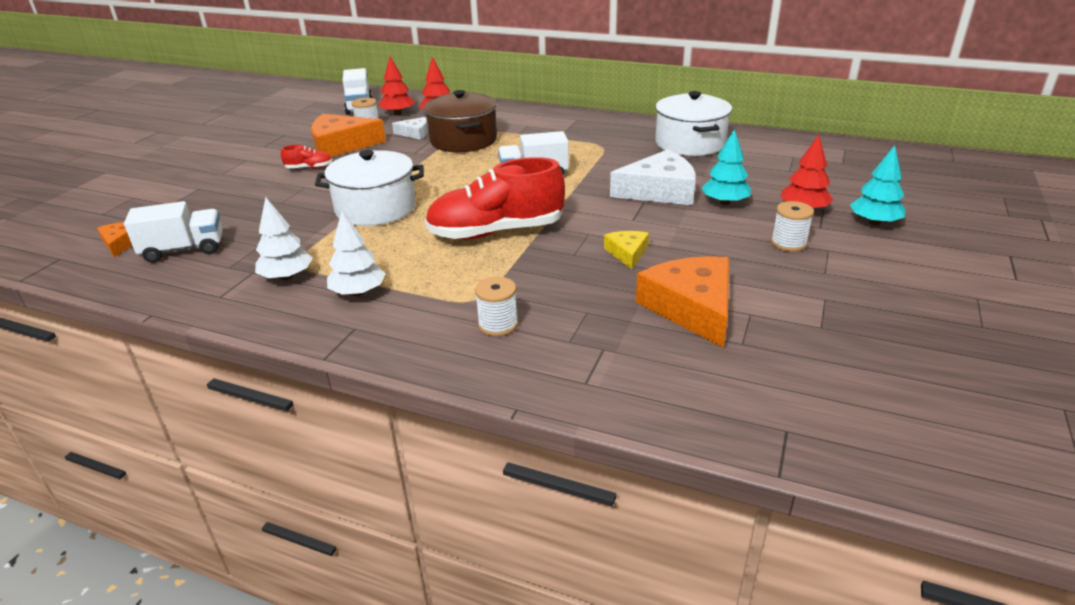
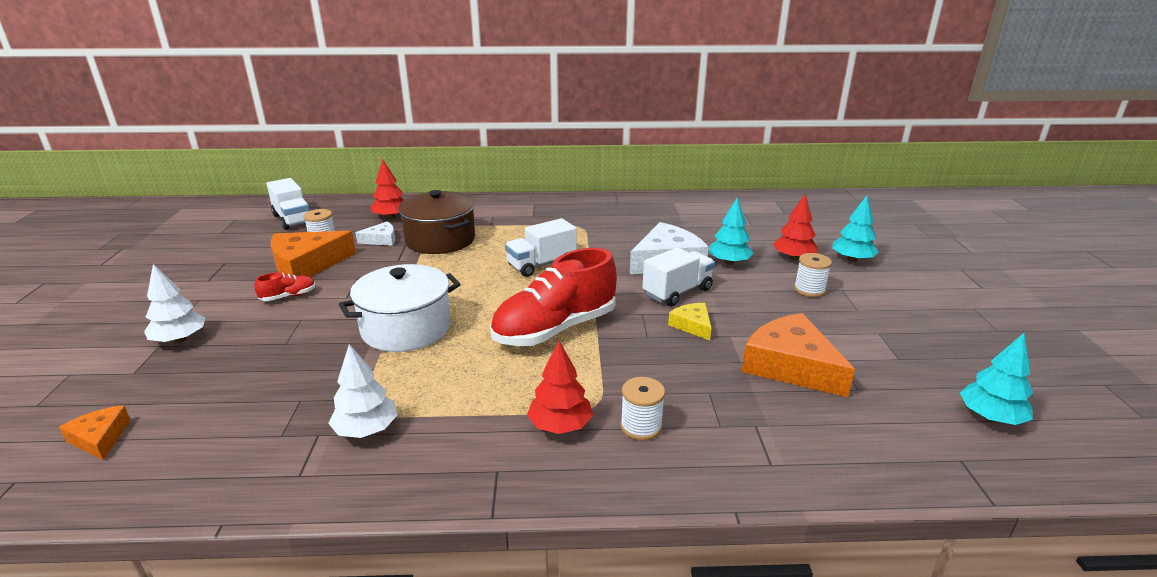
camera: 25 degrees left, 5 degrees down
(184, 250) = (201, 427): white truck -> white truck (677, 292)
(358, 292) = (466, 428): white tree -> white tree (180, 339)
(398, 113) = (344, 221): red tree -> red tree (560, 426)
(690, 143) = (653, 213): white pot -> none
(868, 403) = (990, 417): none -> turquoise tree

